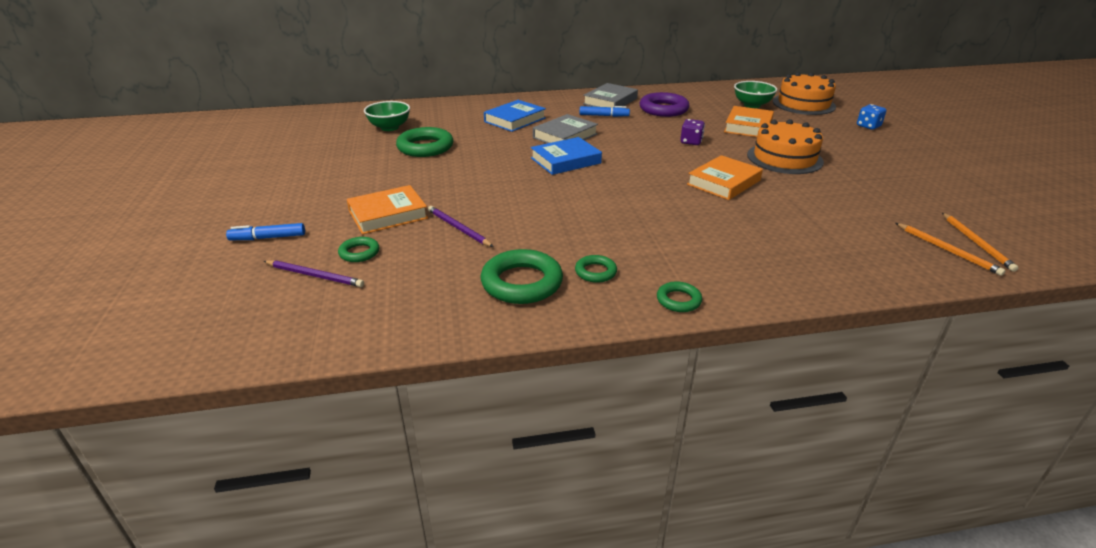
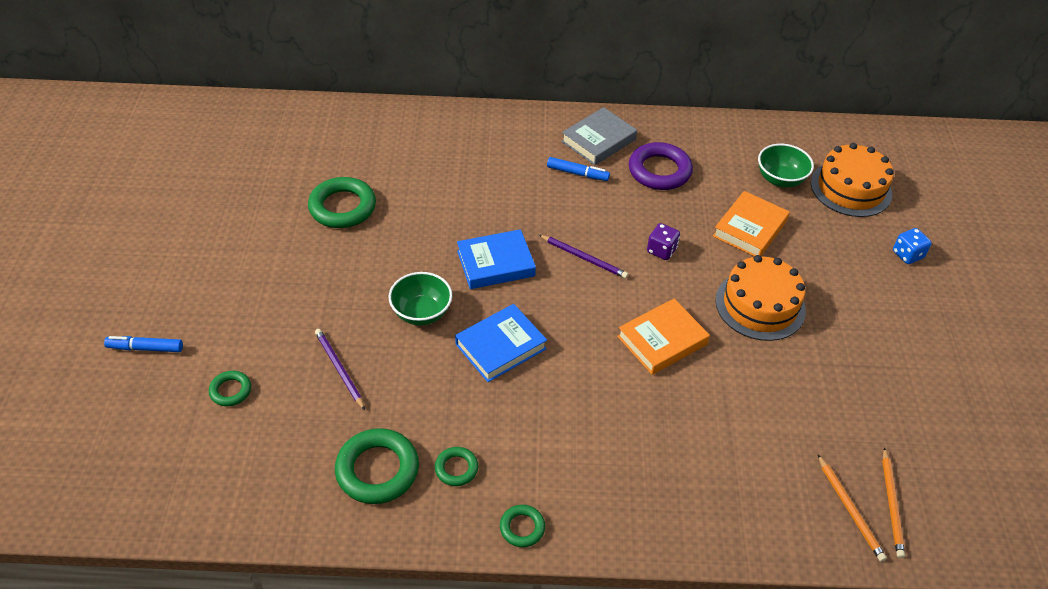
camera: 10 degrees right, 15 degrees up
(315, 275) = (182, 418): purple pencil -> purple pencil (584, 258)
(388, 214) = (272, 331): orange book -> none
(389, 127) = (311, 157): green bowl -> green bowl (421, 313)
(515, 120) = (464, 165): blue book -> blue book (500, 346)
(565, 136) = (513, 211): grey book -> none

